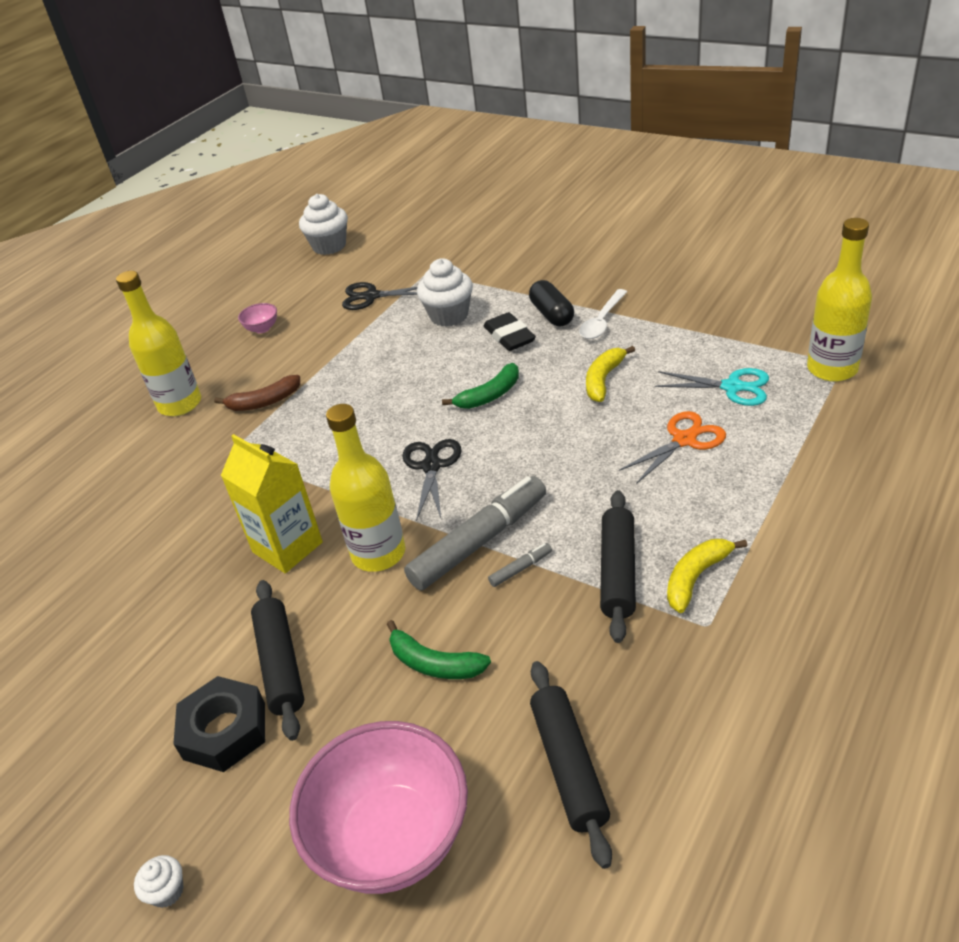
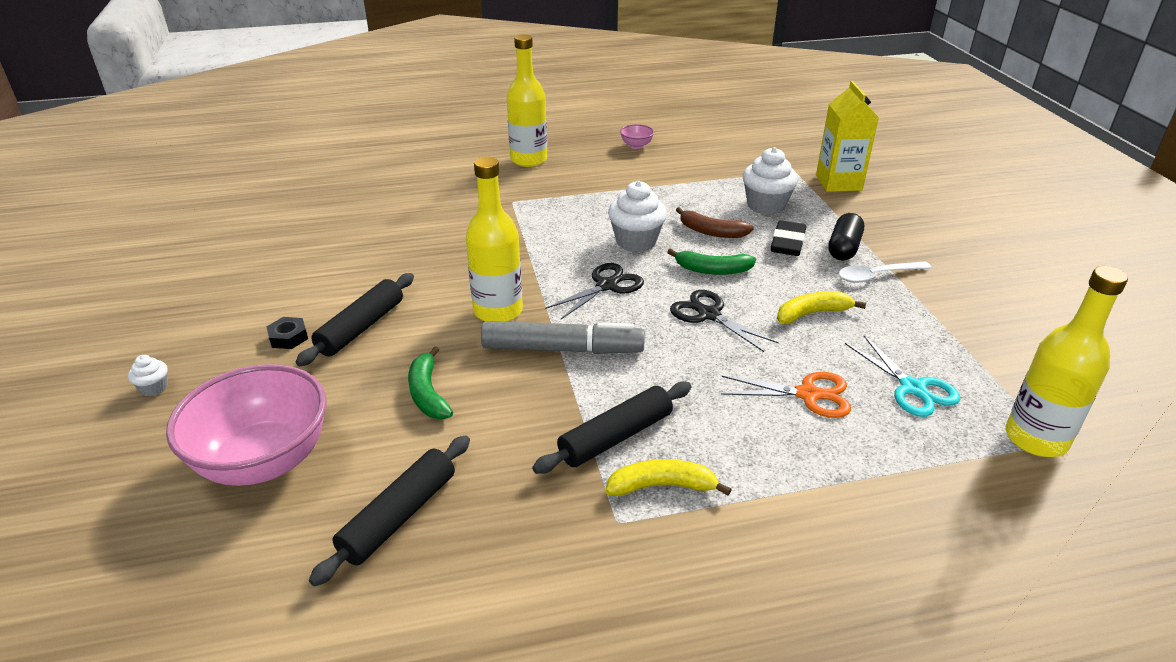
camera: 40 degrees right, 5 degrees down
(224, 730) = (288, 337): black nut -> black nut, size x0.54
(264, 402) = (573, 186): brown banana -> brown banana (711, 232)
(287, 547) = (460, 271): yellow carton -> yellow carton (838, 183)
(329, 246) = (754, 121): white cupcake -> white cupcake (636, 241)
(371, 296) = (732, 165): black scissors -> black scissors (709, 315)
(521, 569) = (560, 384): grey marker -> none

